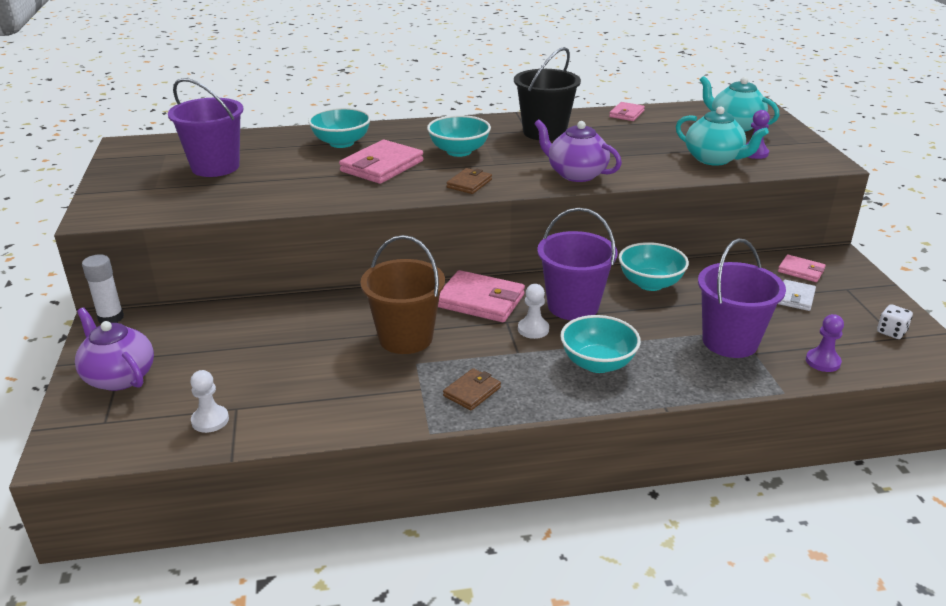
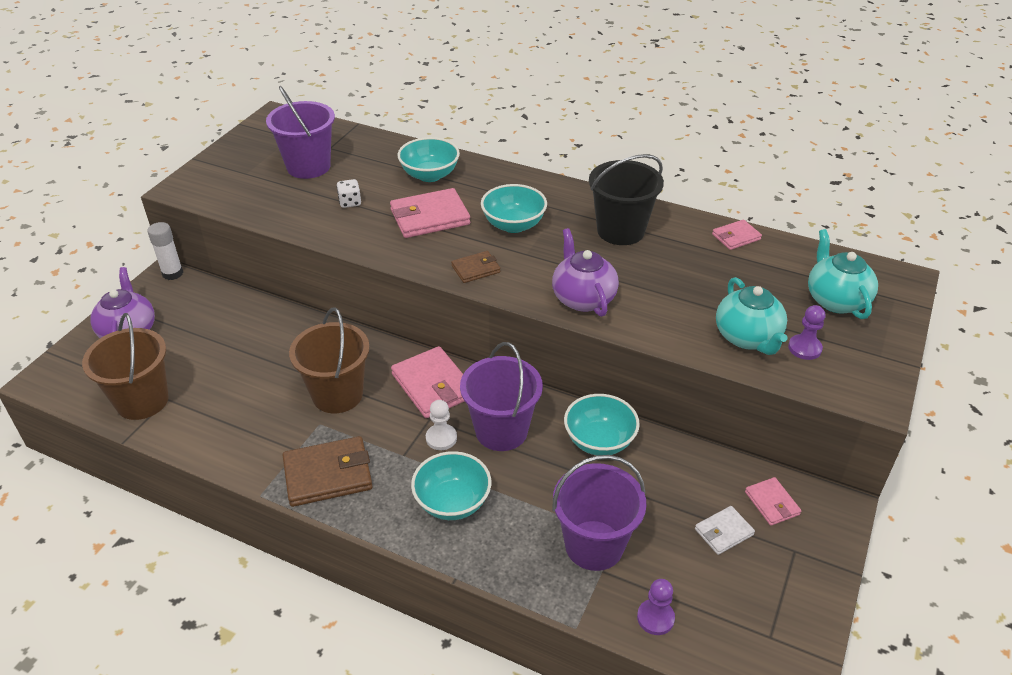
camera: 35 degrees right, 10 degrees up
(210, 420) = (142, 401): white pawn -> brown bucket
(472, 392) = (328, 474): brown wallet -> brown wallet, size x1.81
(891, 332) = (773, 627): white dice -> white dice (350, 202)

